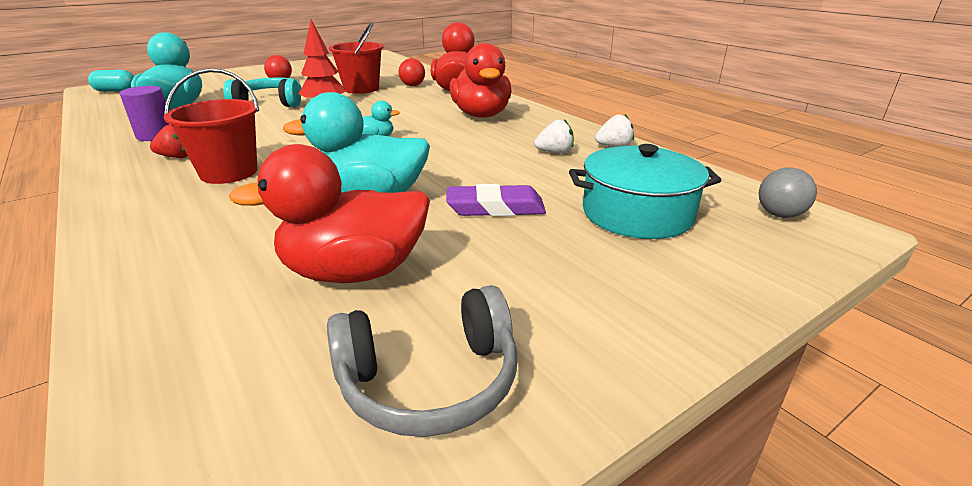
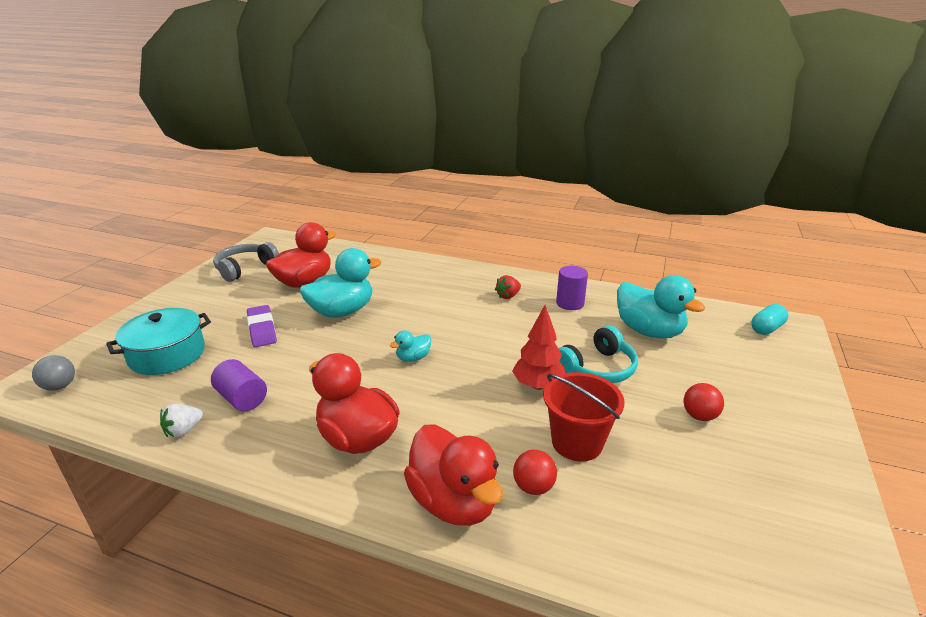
camera: 145 degrees right, 0 degrees up
(229, 172) = (452, 298): red bucket -> none
(495, 208) = (262, 329): purple eraser -> purple eraser turned 75 degrees counterclockwise
(554, 152) = (242, 398): white strawberry -> purple cylinder

